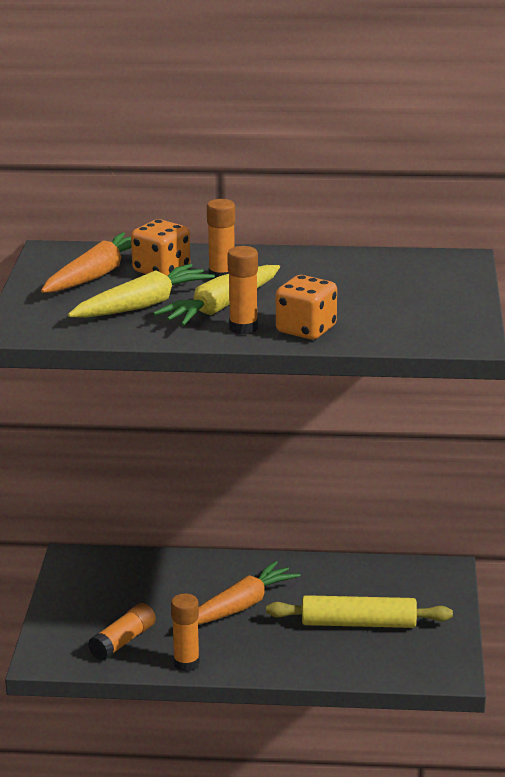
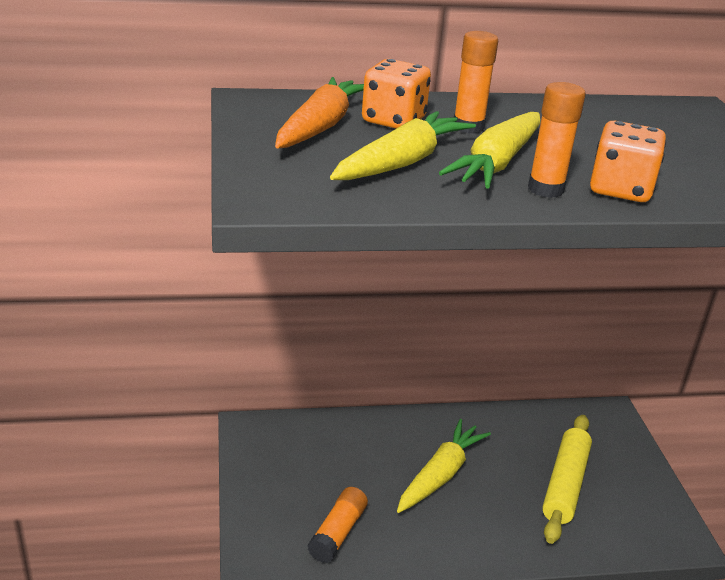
camera: 15 degrees left, 5 degrees up
(186, 663) = (416, 556): orange glue stick -> none
(239, 607) = (440, 475): orange carrot -> yellow carrot
(358, 623) = (565, 484): yellow rolling pin -> yellow rolling pin turned 60 degrees counterclockwise

